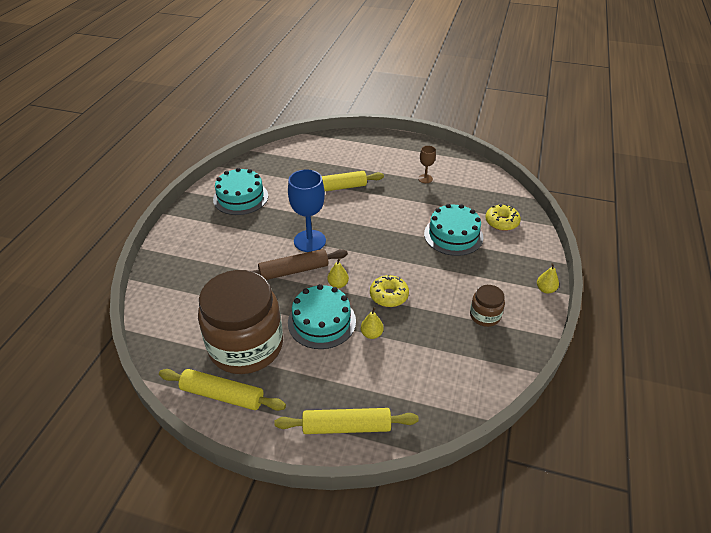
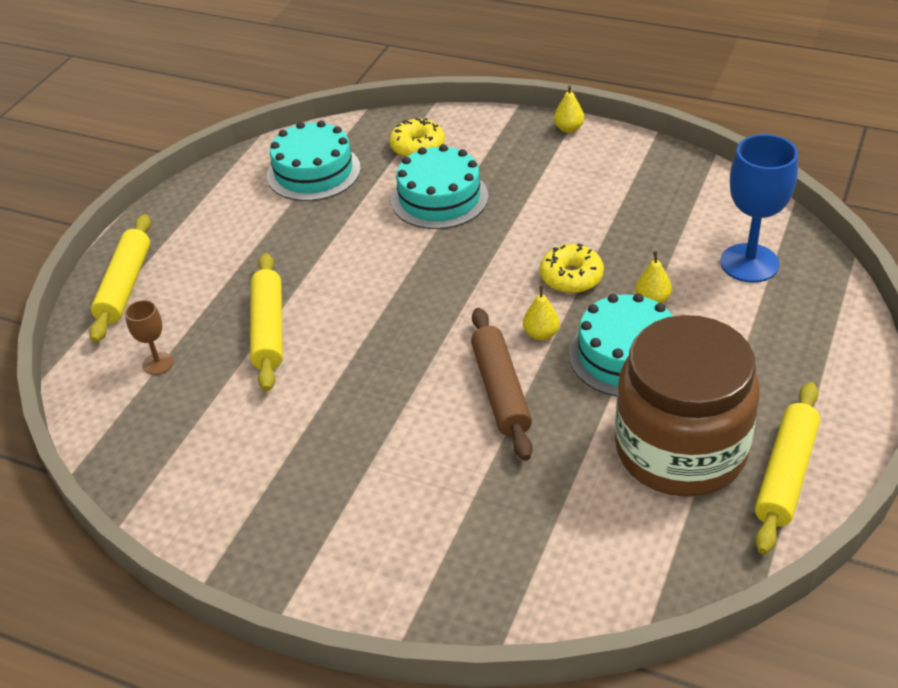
camera: 80 degrees left, 0 degrees up
(240, 197) = (255, 481): turquoise cake -> turquoise cake (313, 172)
(309, 241) = (422, 369): blue goblet -> blue goblet (749, 263)
(346, 427) = (823, 332): yellow rolling pin -> yellow rolling pin (125, 286)
(425, 179) = (277, 214): brown goblet -> brown goblet (158, 363)
(485, 315) = (617, 187): brown jar -> none

